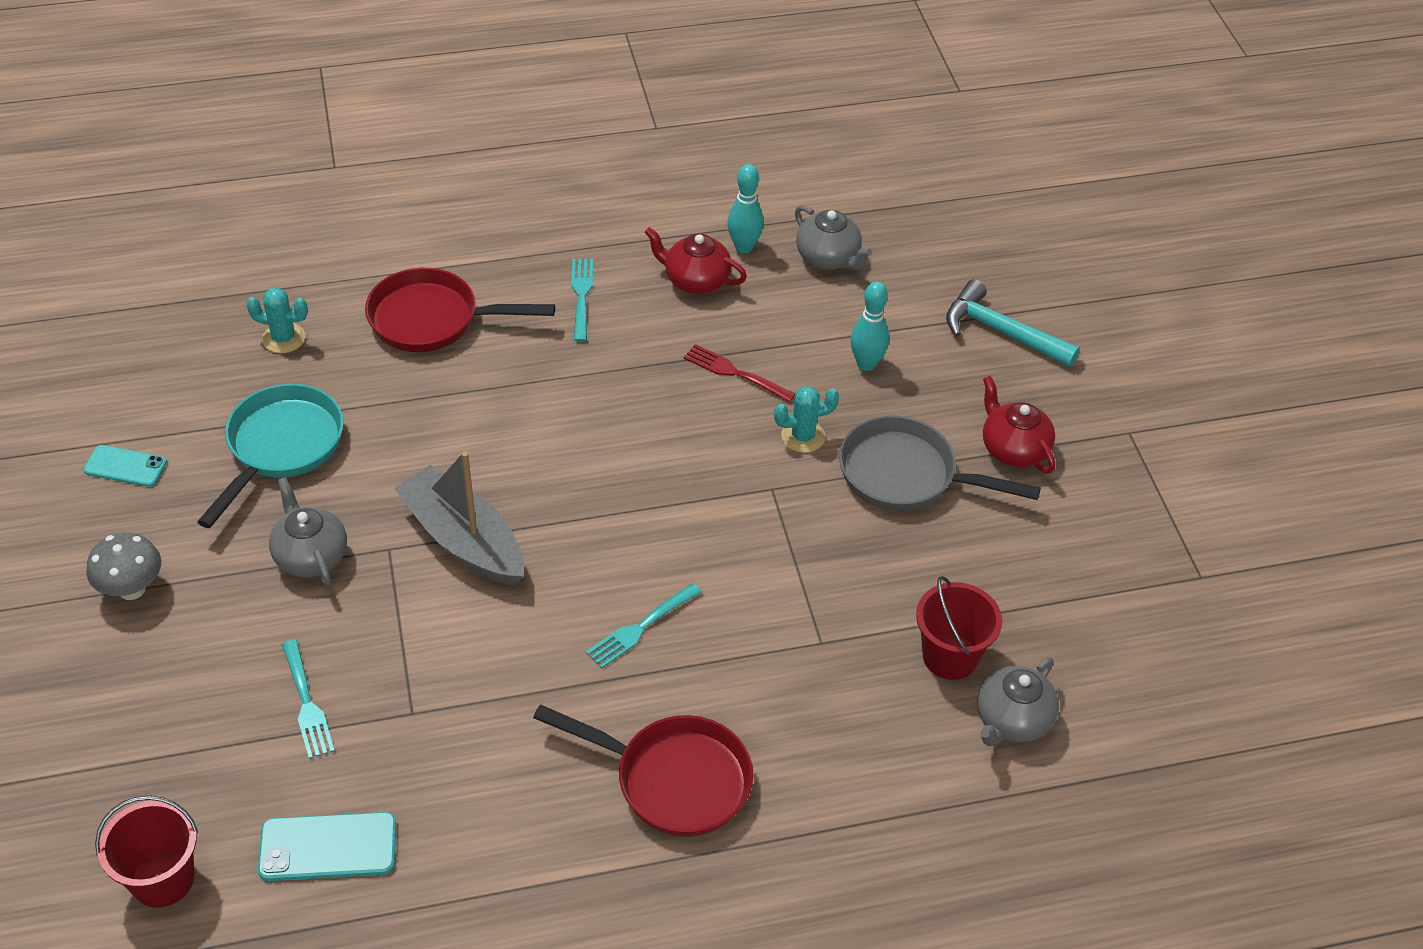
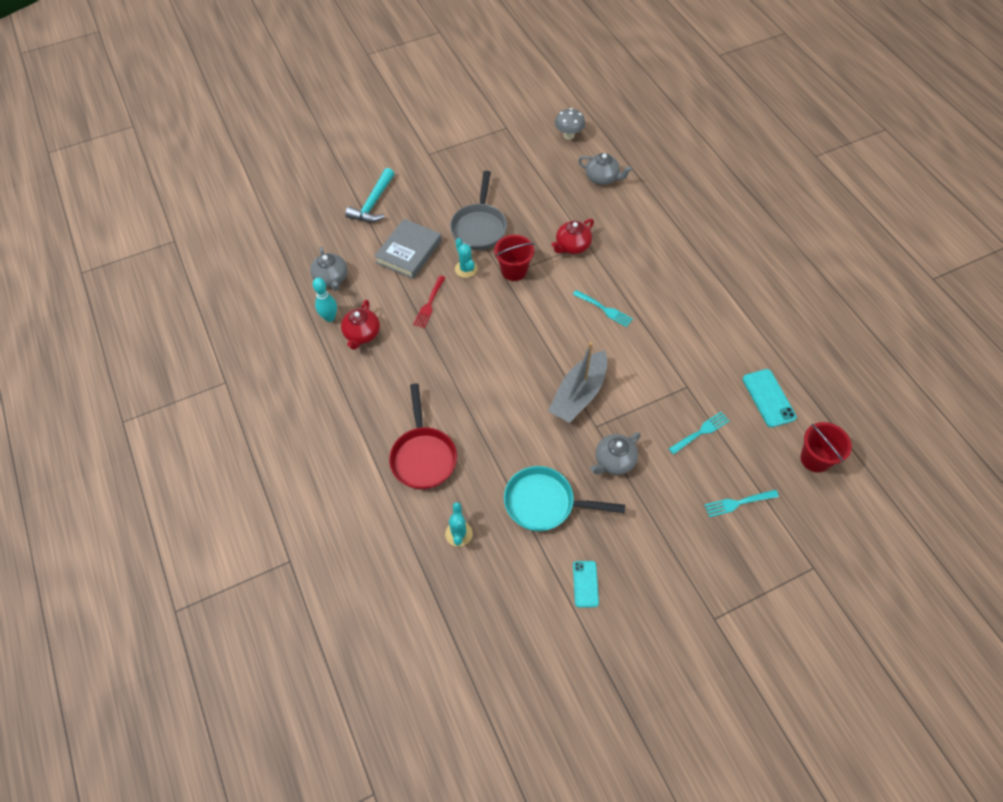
camera: 100 degrees left, 10 degrees up
(132, 589) = (667, 542): grey mushroom -> grey mushroom (568, 135)
(582, 296) = (387, 385): turquoise fork -> turquoise fork (738, 502)
(673, 779) = (678, 281): red pan -> none
(828, 258) = (331, 279): grey teapot -> grey teapot turned 120 degrees clockwise
(866, 364) = (409, 252): turquoise bowling pin -> grey book
(950, 656) = (578, 200): red bucket -> red bucket (514, 270)
(1013, 449) = (451, 191): red teapot -> red teapot (572, 246)

